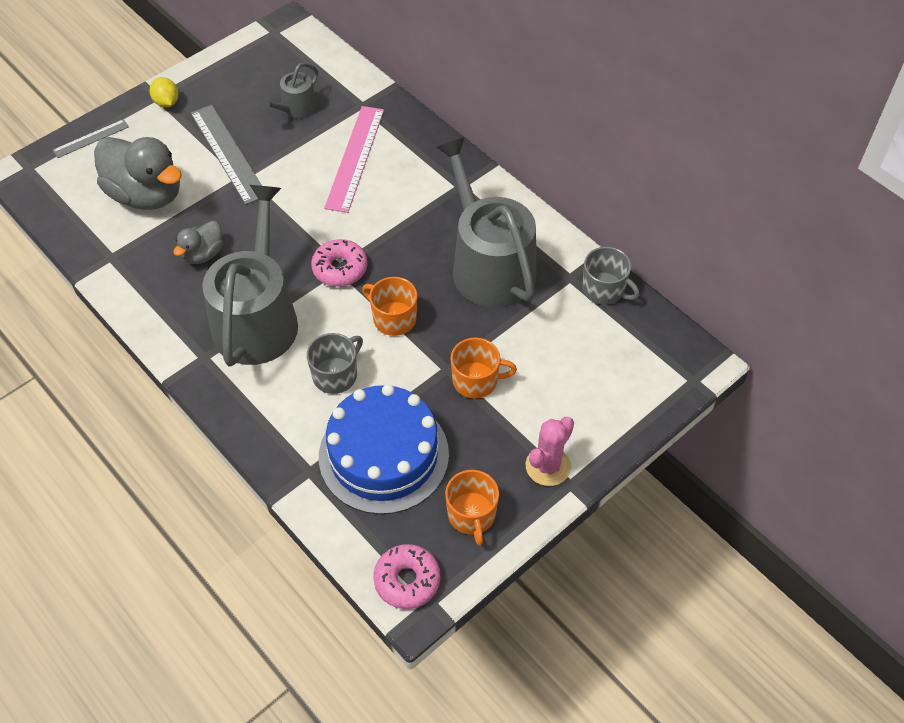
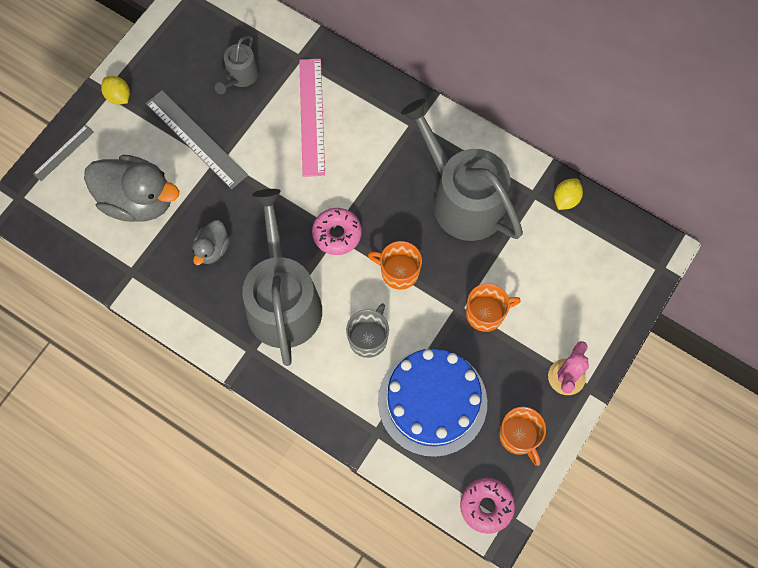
camera: 15 degrees left, 15 degrees up
(604, 289) = (565, 199): grey mug -> yellow lemon

